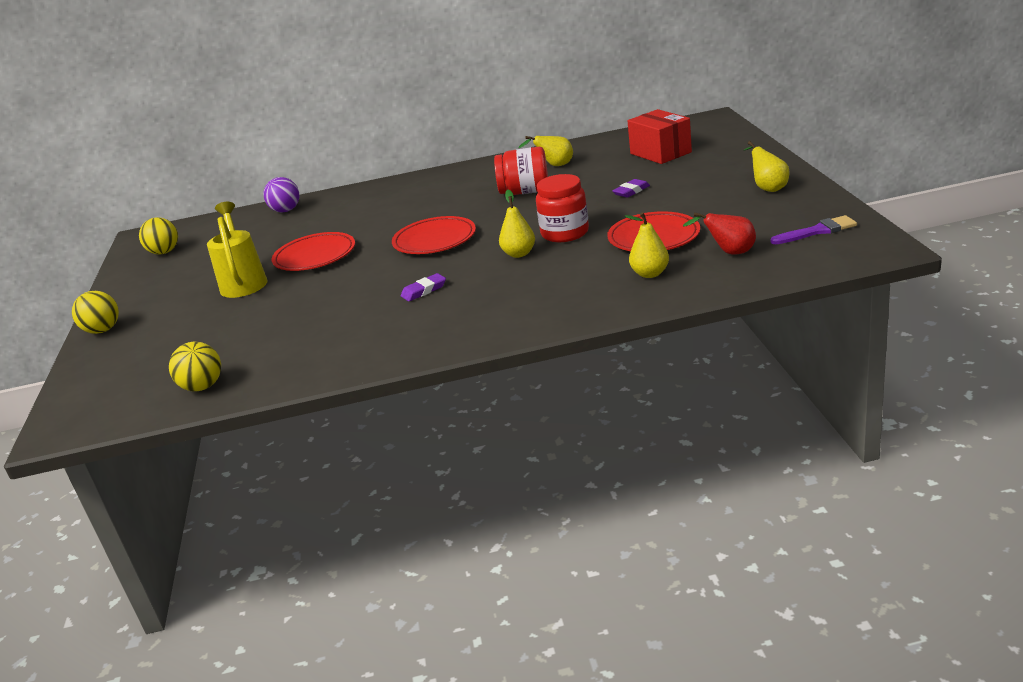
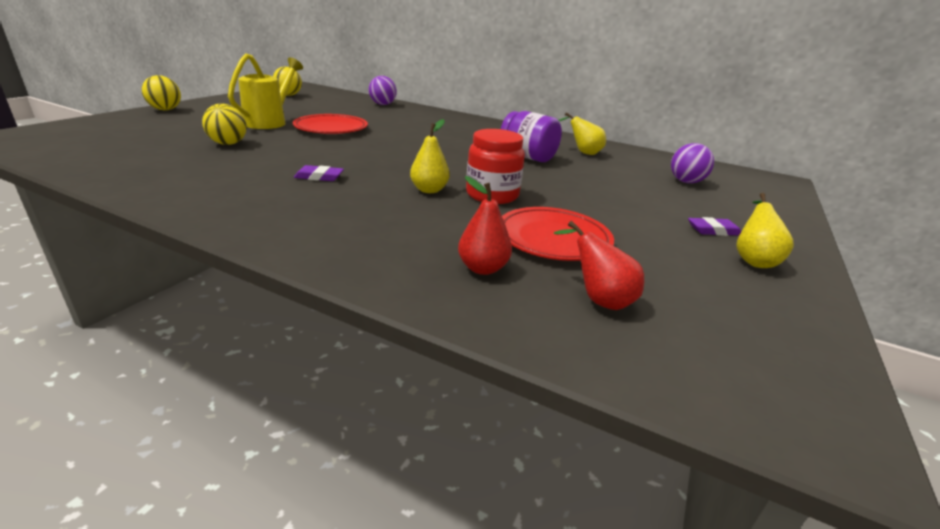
camera: 30 degrees right, 0 degrees up
(203, 387) = (87, 157): yellow ball -> yellow ball (228, 144)
(434, 240) = (406, 154): red plate -> none
(525, 192) = (527, 157): red jar -> purple jar
(631, 191) = (607, 194): purple eraser -> purple eraser (713, 230)
(650, 274) = (483, 268): yellow pear -> red pear
(660, 153) = (686, 182): red box -> purple ball
(817, 231) = (751, 343): purple brush -> none

